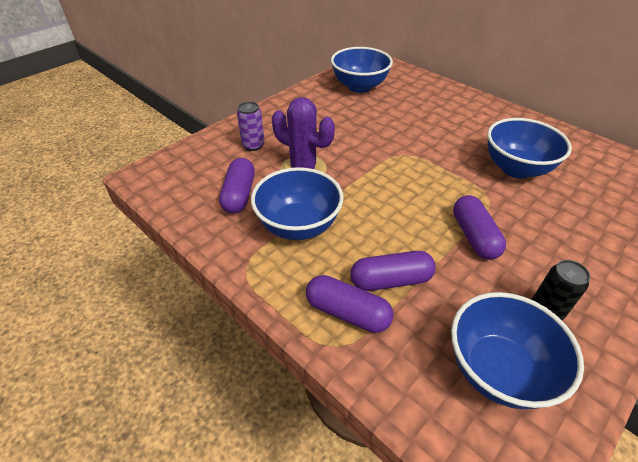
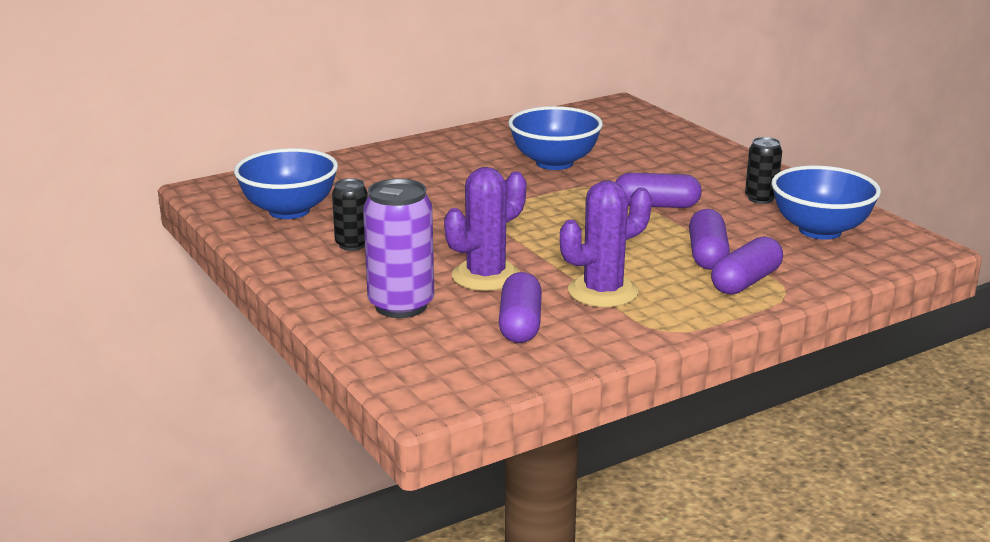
camera: 75 degrees left, 20 degrees down
(239, 195) = (520, 324): purple capsule -> purple capsule turned 75 degrees clockwise
(253, 145) = (401, 305): purple can -> purple can, size x1.74
(298, 226) = (603, 292): blue bowl -> purple cactus
(326, 114) = (352, 244): none -> black can

